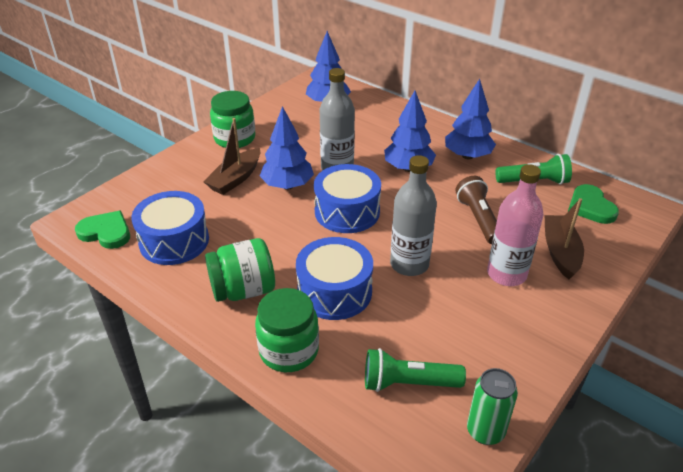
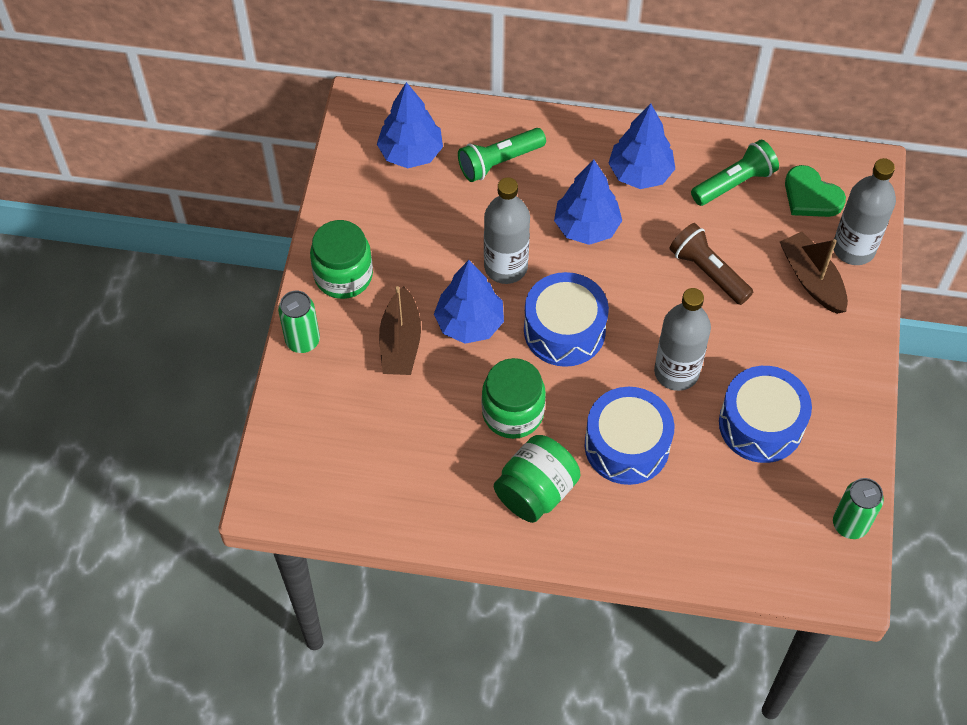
camera: 30 degrees left, 20 degrees up
(106, 232) = (322, 496): green heart -> none
(174, 241) = (410, 468): blue drum -> blue drum (761, 424)
(180, 157) = (302, 341): none -> green can
(289, 350) = (633, 536): green jar -> green jar (513, 413)
(408, 383) = (760, 512): green flashlight -> green flashlight (499, 162)
(506, 274) = (776, 336): pink bottle -> none
(608, 247) = (853, 248): none -> grey bottle

